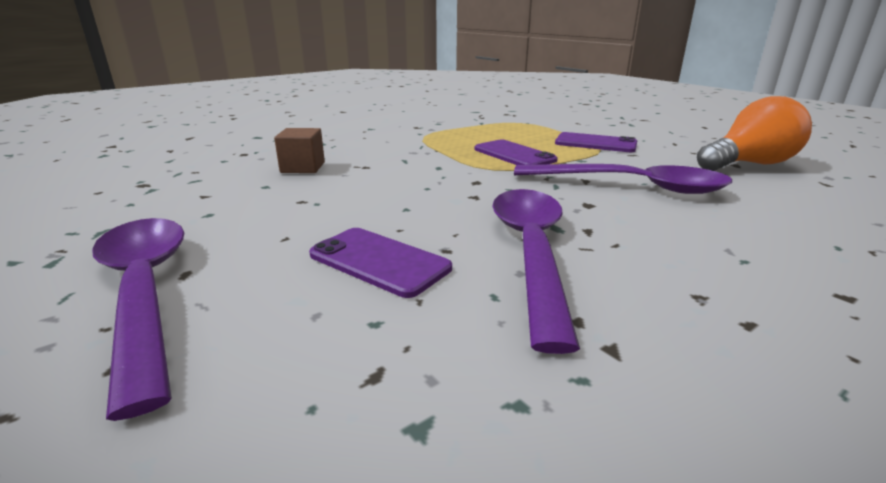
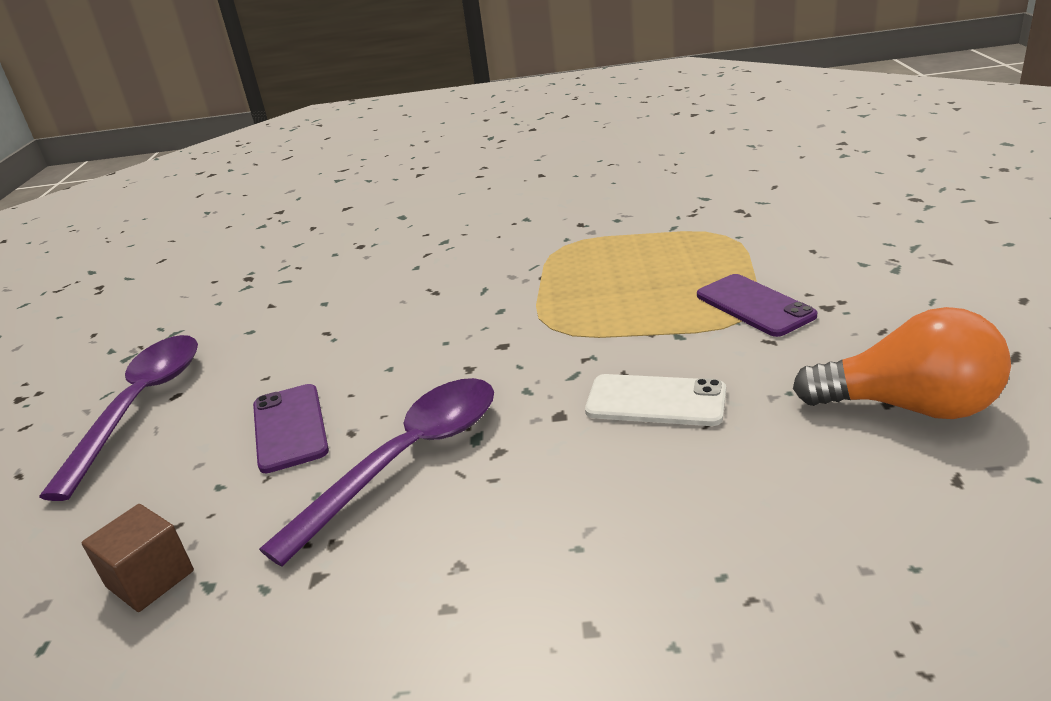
camera: 40 degrees right, 5 degrees up
(303, 167) = (380, 281): brown cube -> brown cube (150, 579)
(514, 155) = (611, 306): purple phone -> none
(631, 186) = (655, 401): purple spoon -> white phone

